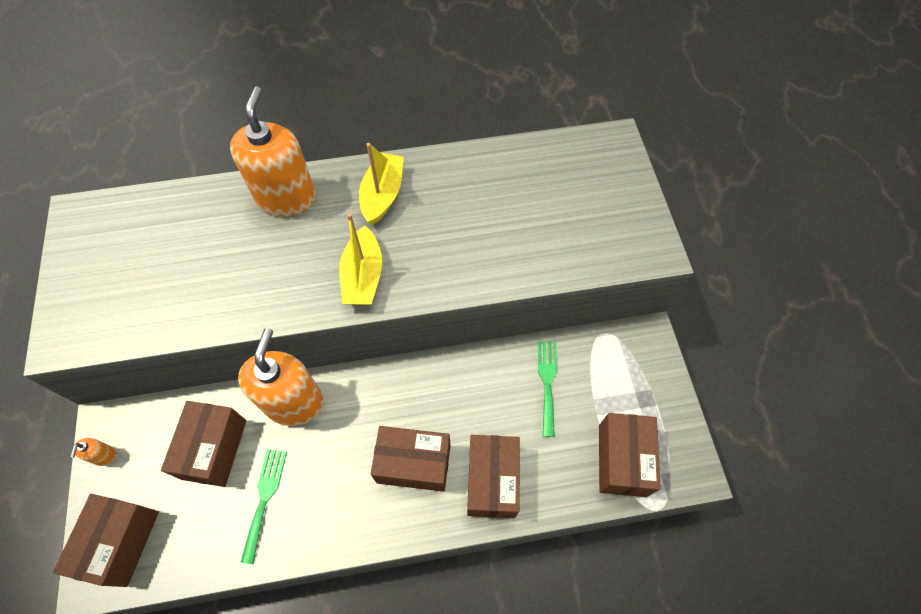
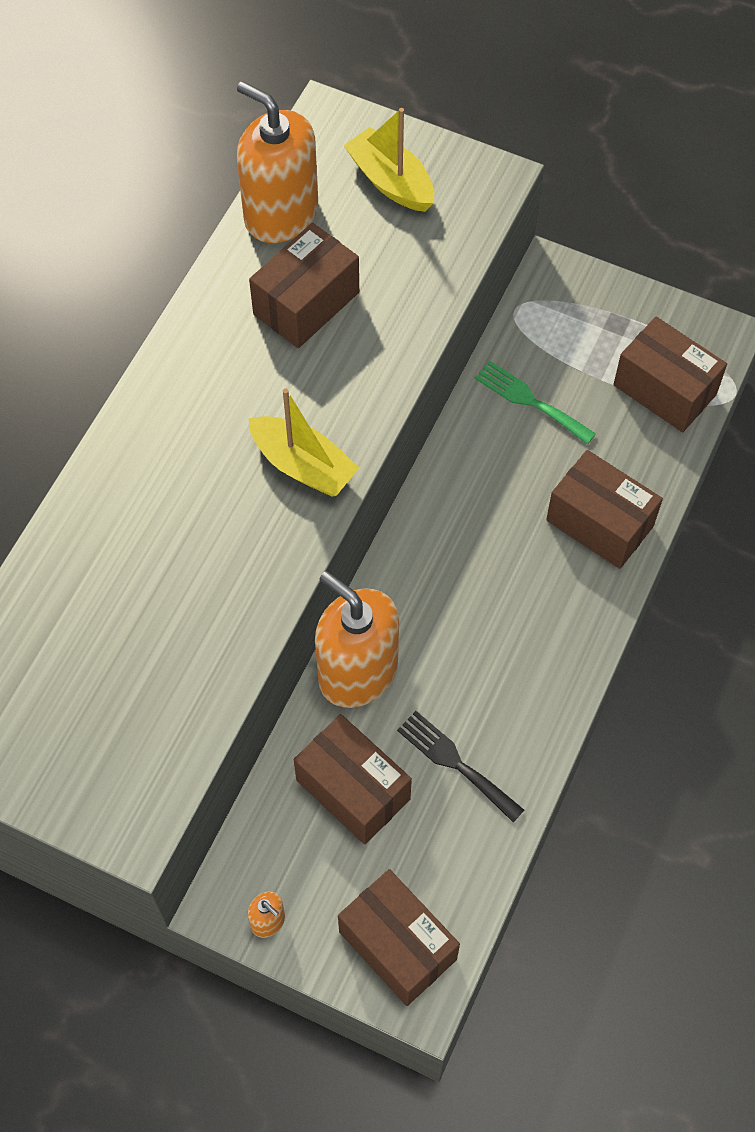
camera: 55 degrees left, 0 degrees up
(264, 498) = (455, 763): green fork -> black fork
(286, 197) = (121, 487): orange soap dispenser -> orange soap dispenser (281, 214)
(382, 195) = (205, 385): yellow boat -> yellow boat (391, 181)
(413, 464) = (526, 588): brown box -> brown box (306, 303)

